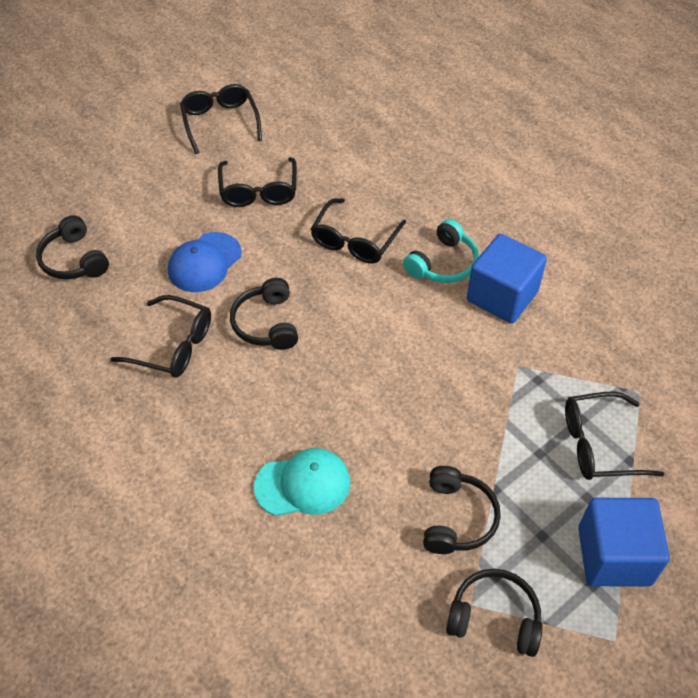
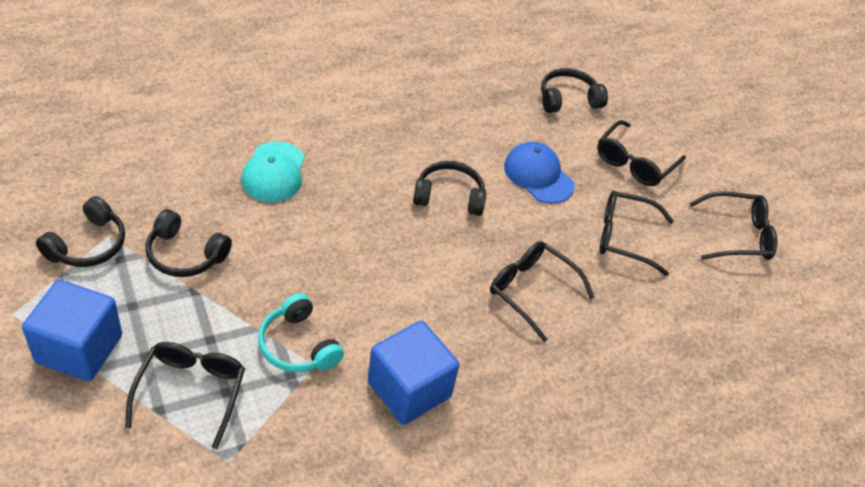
camera: 100 degrees right, 5 degrees down
(173, 345) = (449, 135): black glasses -> black glasses (635, 162)
(443, 263) = (474, 354): turquoise headphones -> turquoise headphones (298, 345)

